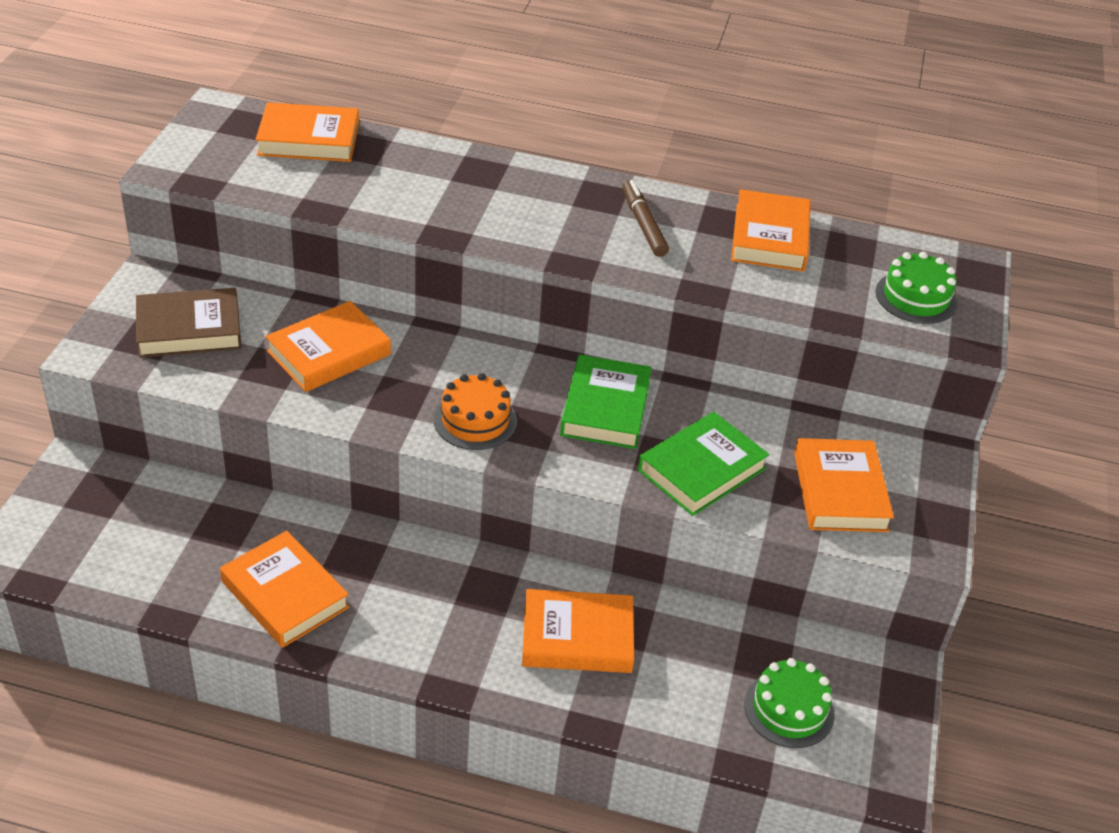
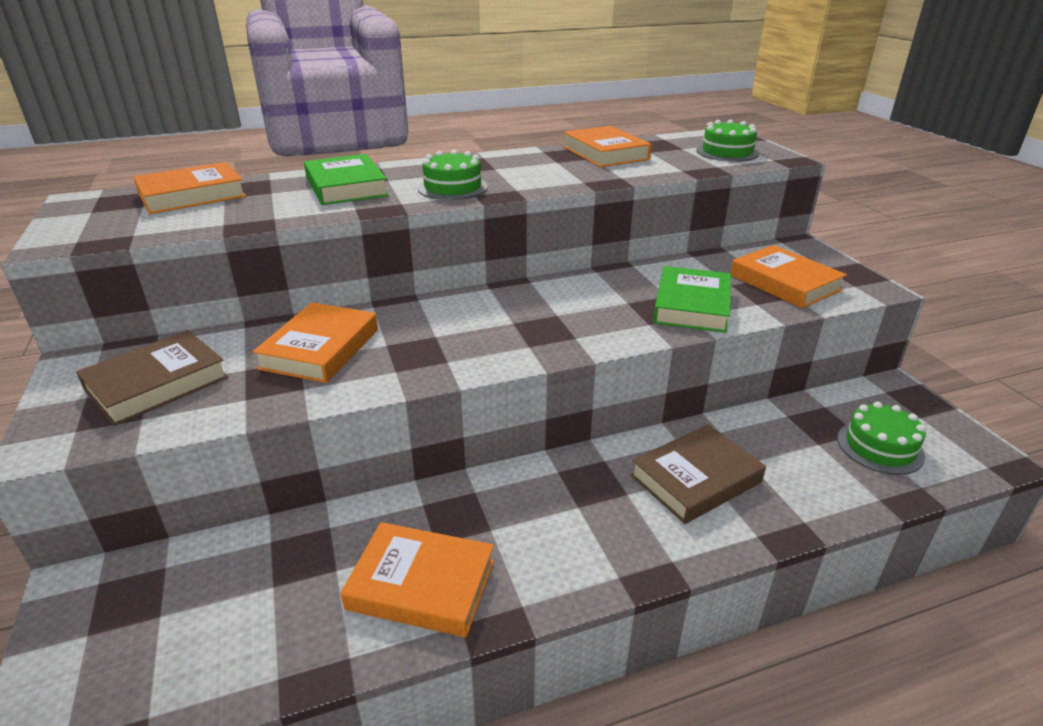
camera: 30 degrees left, 10 degrees down
(475, 420) = (498, 343): orange cake -> none
(543, 229) = (452, 187): none -> green cake
(577, 637) = (696, 479): orange book -> brown book
(605, 408) = (582, 299): green book -> green book (346, 187)
(643, 224) = (518, 168): brown marker -> none

